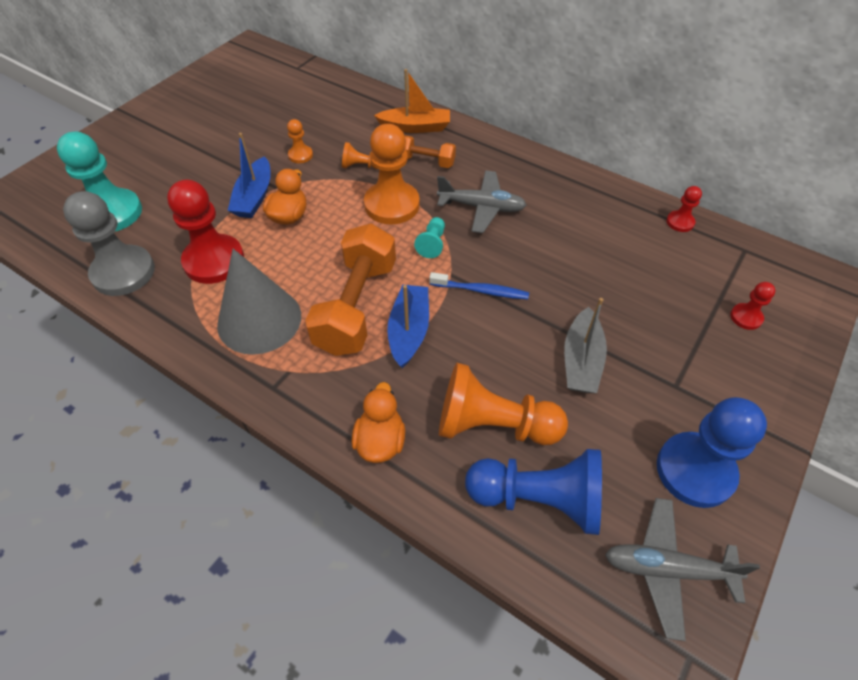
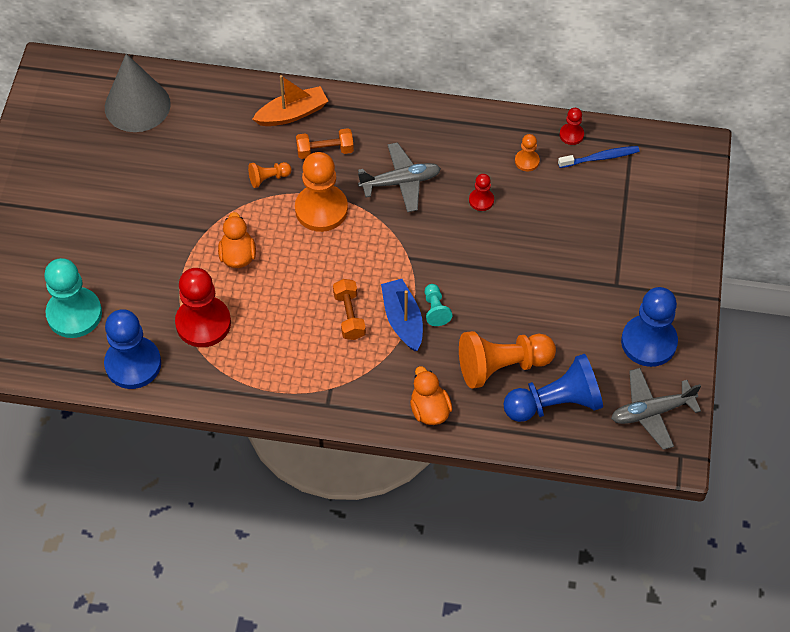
camera: 25 degrees left, 5 degrees up
(123, 272) = (133, 364): grey pawn -> blue pawn
(254, 197) = (192, 248): blue boat -> none
(259, 320) = (279, 358): grey cone -> grey cone (137, 105)
(300, 155) = (203, 187): orange pawn -> orange pawn (527, 161)
(356, 306) = (349, 316): orange dumbbell -> orange dumbbell, size x0.52
(432, 244) = (378, 235): turquoise pawn -> turquoise pawn (435, 310)
(481, 290) = (440, 263): blue toothbrush -> blue toothbrush (600, 158)
(581, 361) = (542, 292): grey boat -> none
(746, 317) = (649, 207): red pawn -> red pawn (481, 200)

